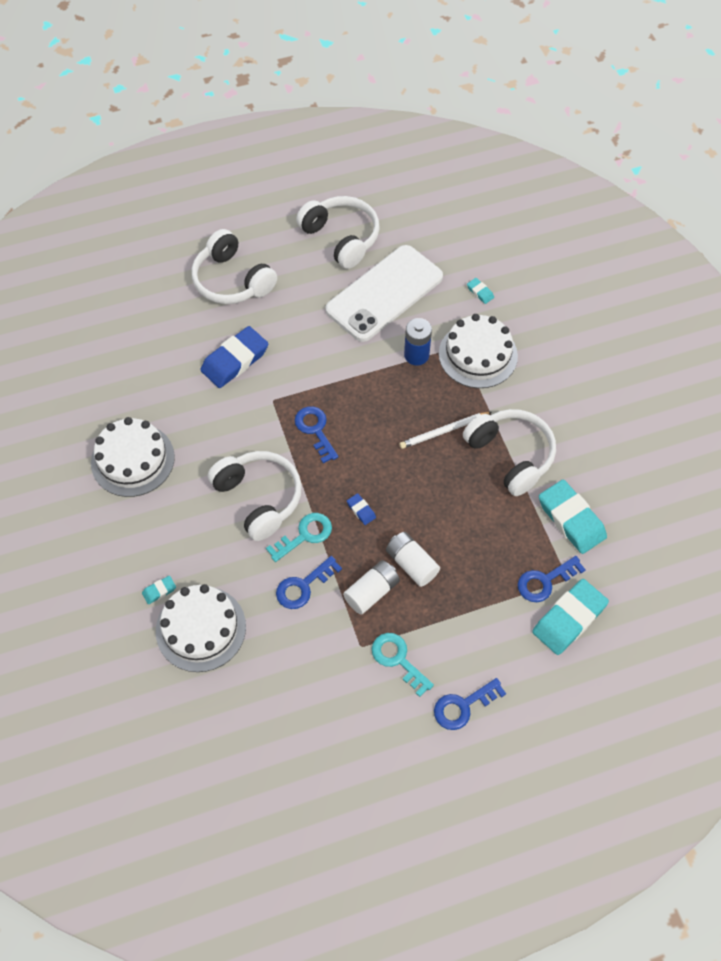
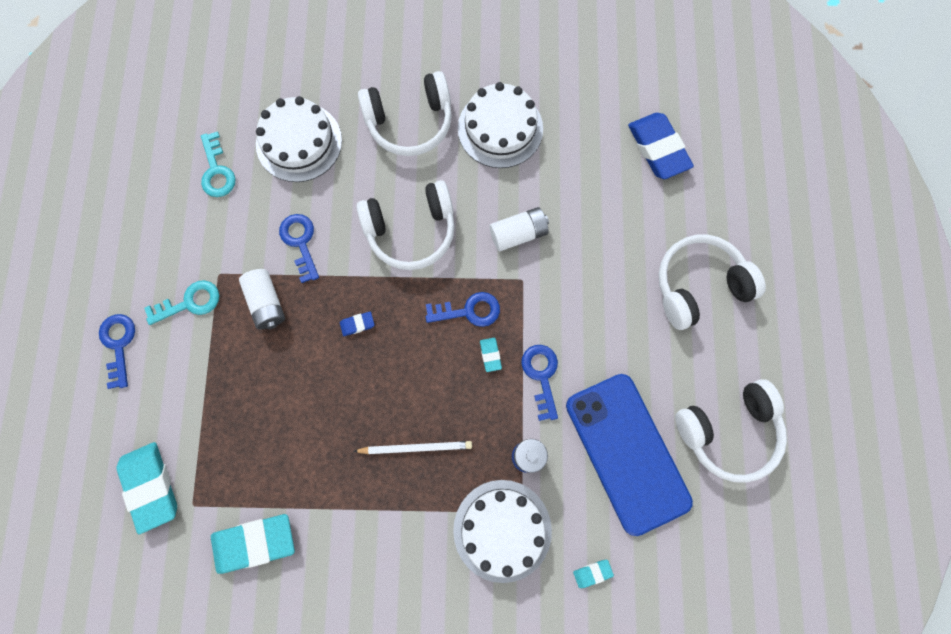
camera: 110 degrees right, 15 degrees up
(159, 591) = (351, 117): turquoise eraser -> turquoise eraser (490, 355)
(235, 360) = (586, 256): blue eraser -> blue eraser (658, 148)
(305, 535) = (353, 261): turquoise key -> turquoise key (217, 171)
(384, 293) = (627, 452): white phone -> blue phone
(411, 564) = (278, 352): white battery -> white battery (518, 234)
(444, 431) = (416, 447): white pencil -> white pencil turned 90 degrees clockwise
(510, 455) = (357, 510): white headphones -> white headphones (410, 122)
(545, 581) = (200, 480): blue key -> blue key (541, 375)

